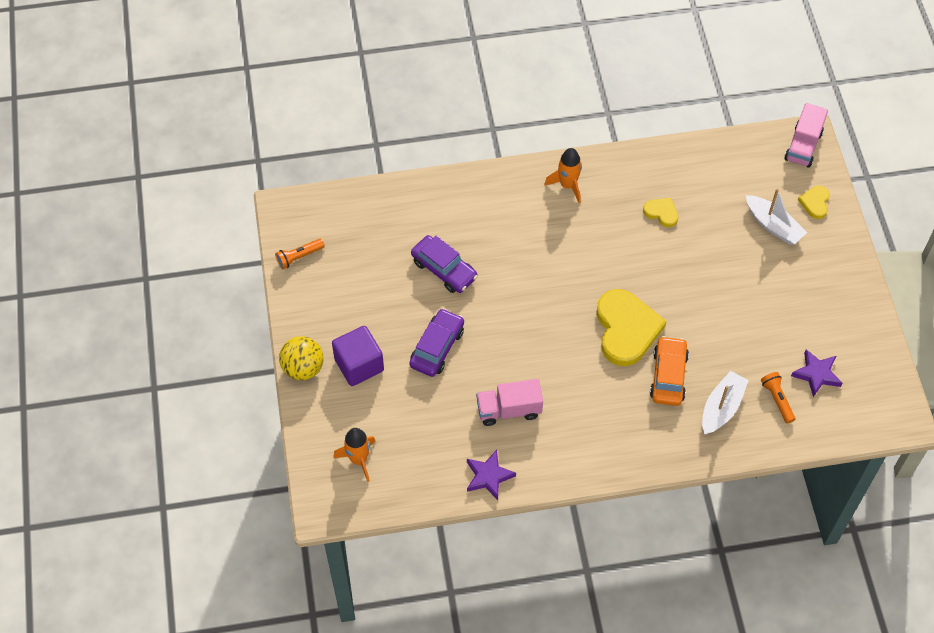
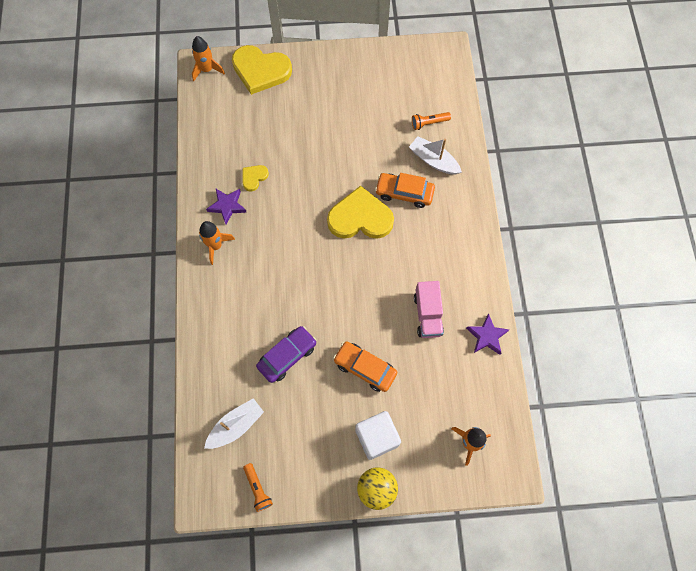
camera: 85 degrees left, 10 degrees up
(359, 365) = (377, 437): purple cube -> white cube
(437, 347) = (365, 368): purple car -> orange car
(773, 225) = (277, 101): white boat -> white boat (236, 426)
(803, 146) = (207, 70): pink truck -> orange rocket
(815, 203) = (261, 70): yellow heart -> yellow heart, size x2.12
(816, 374) = (409, 95): purple star -> purple star (227, 206)

